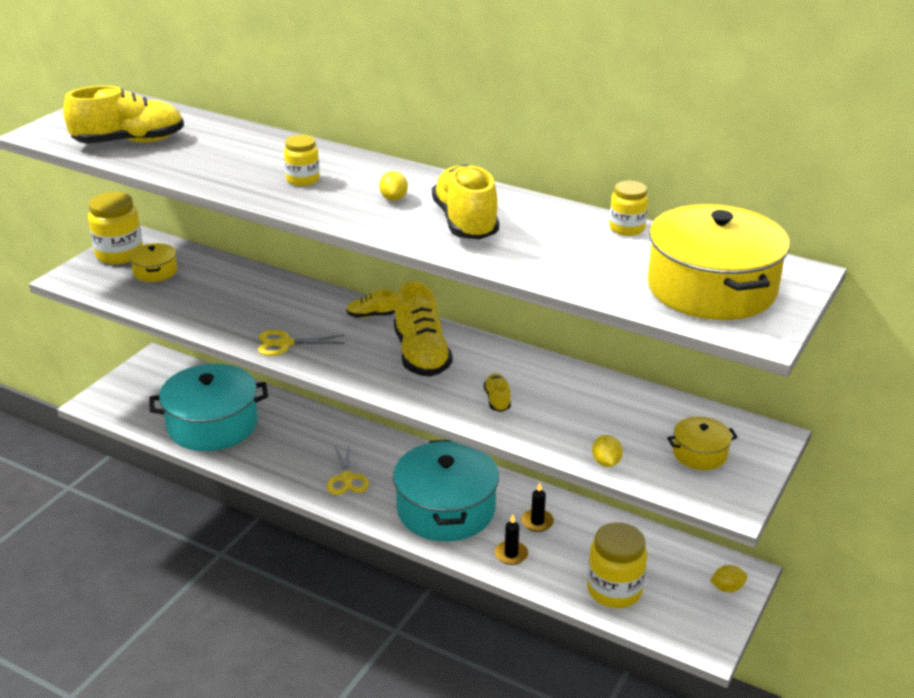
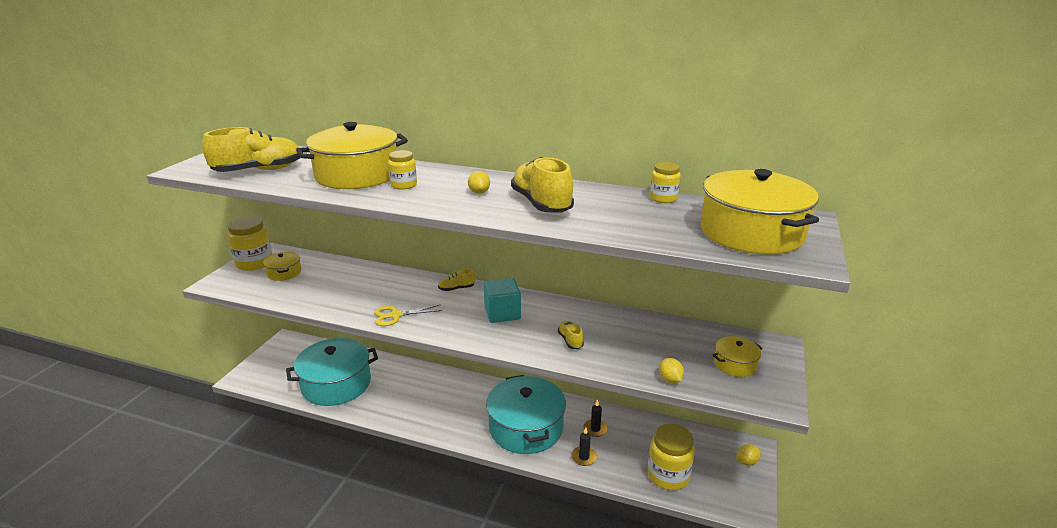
camera: 10 degrees left, 5 degrees down
(248, 159) = (357, 175): none -> yellow pot
(347, 478) = (446, 413): yellow scissors -> none
(421, 355) = (502, 313): yellow shoe -> turquoise cube

